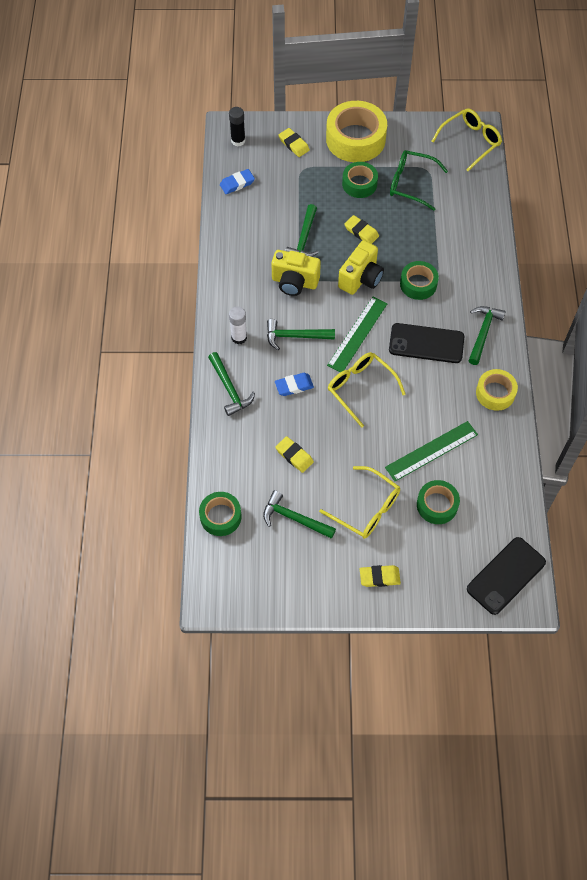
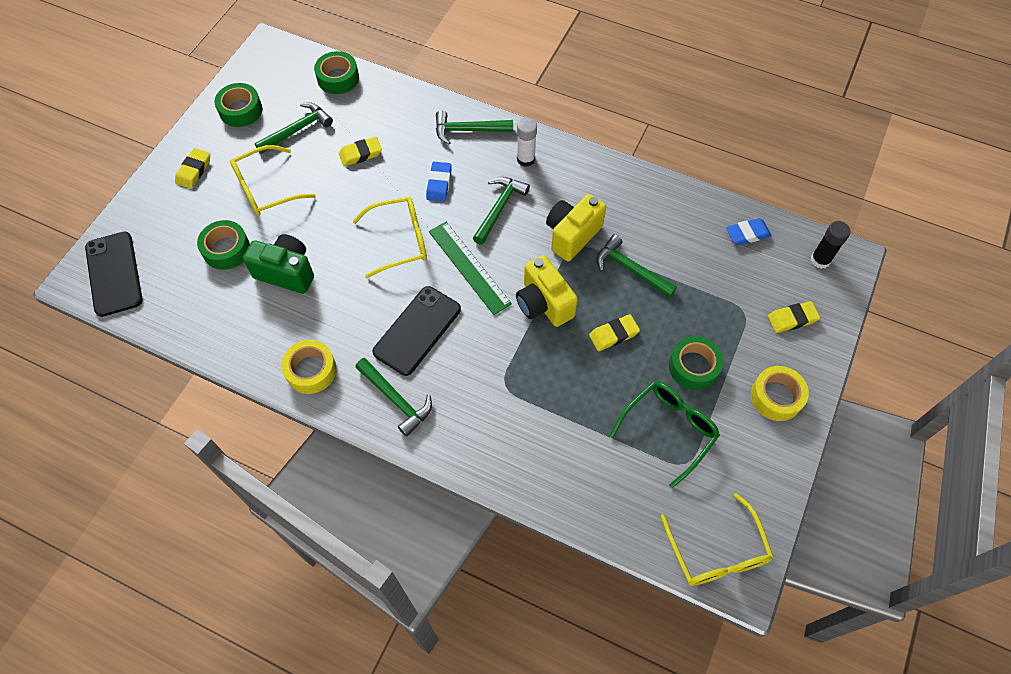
camera: 115 degrees right, 0 degrees up
(237, 183) = (747, 234): blue eraser -> blue eraser turned 75 degrees clockwise
(355, 139) = (776, 397): yellow tape -> yellow tape, size x0.57
(418, 284) = (504, 361): green tape -> green tape (241, 110)
(431, 451) = (286, 272): green ruler -> green camera

